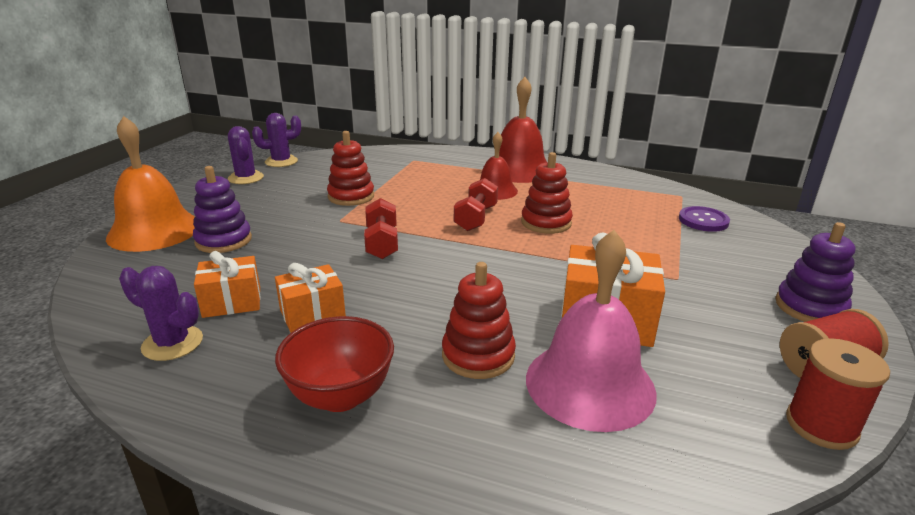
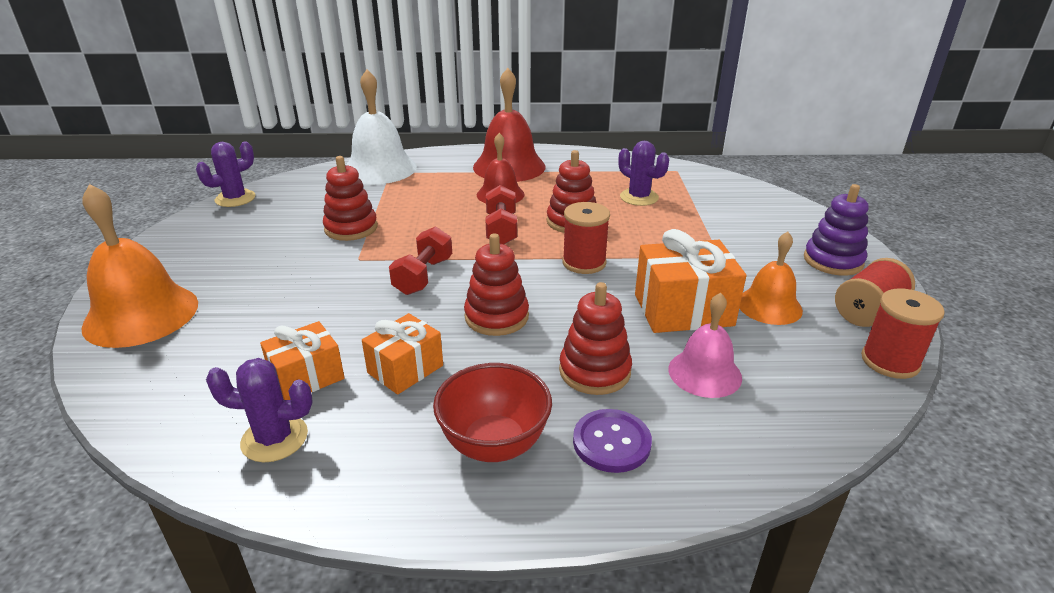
camera: 20 degrees left, 5 degrees up
(223, 240) = (240, 309): purple stacking toy -> none
(246, 178) = (206, 227): purple cactus -> purple cactus (639, 197)
(382, 243) = (423, 276): red dumbbell -> red dumbbell turned 45 degrees clockwise
(407, 156) = (380, 169): none -> white bell
(420, 288) = (496, 317): none -> red stacking toy
(533, 259) = (584, 263): none -> red spool
(590, 384) = (704, 373): pink bell -> pink bell, size x0.61
(703, 220) = (708, 193): purple button -> purple button (611, 442)
(705, 336) = (769, 306): none -> orange bell

